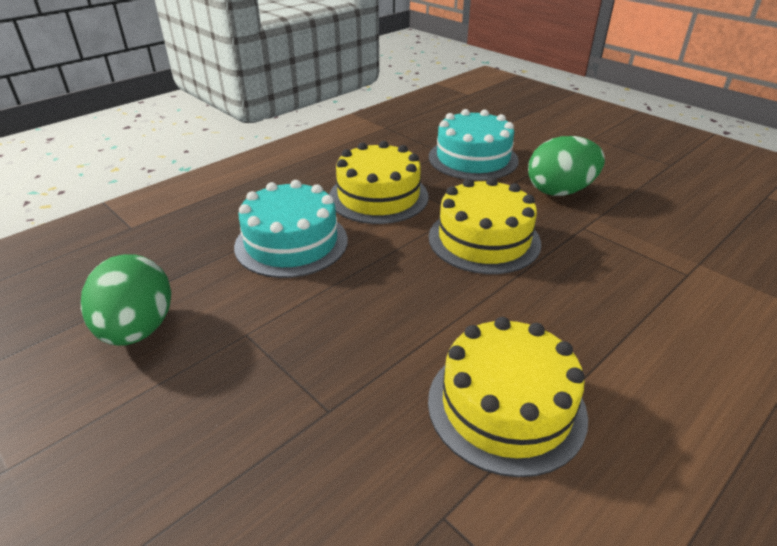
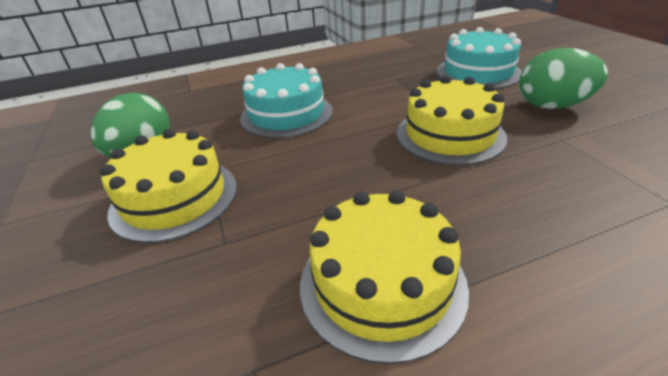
camera: 25 degrees right, 0 degrees up
(378, 196) = (376, 91): yellow cake -> yellow cake (174, 198)

